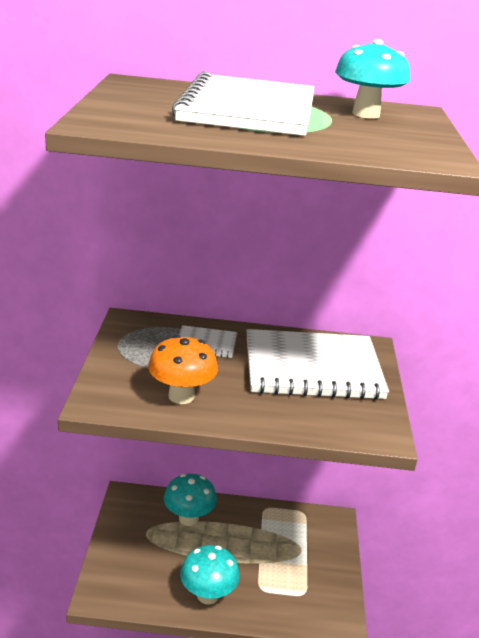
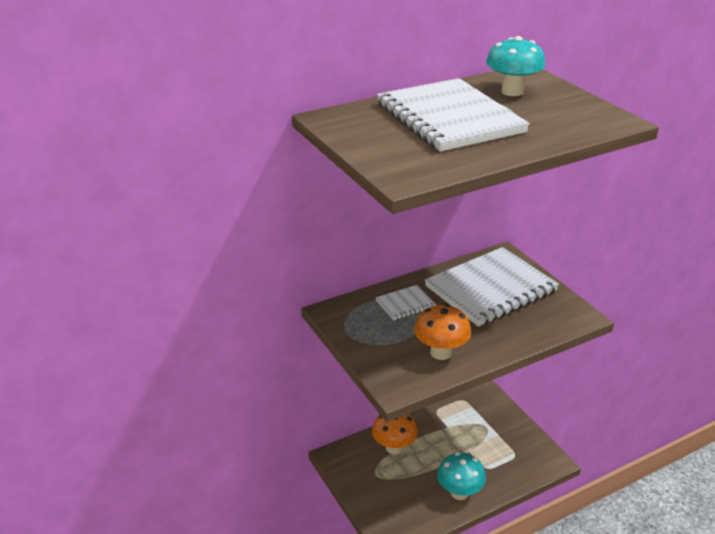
camera: 30 degrees left, 5 degrees up
(188, 518) = (394, 447): turquoise mushroom -> orange mushroom

